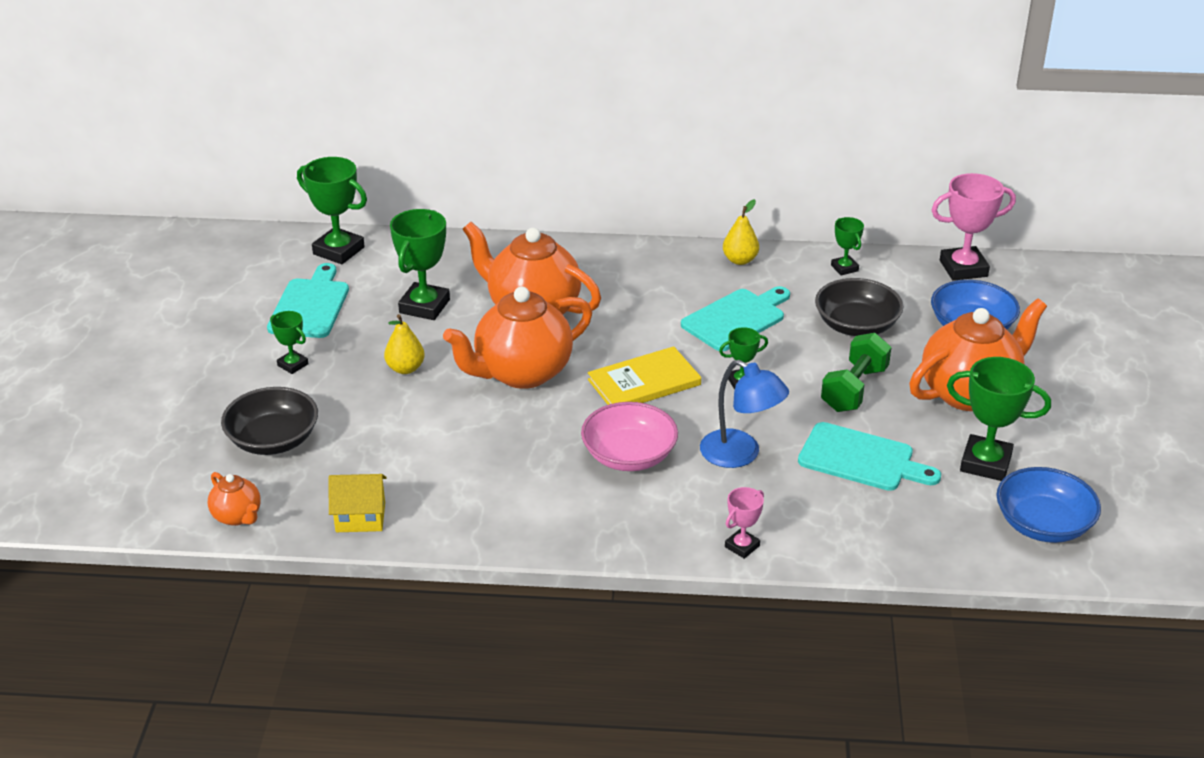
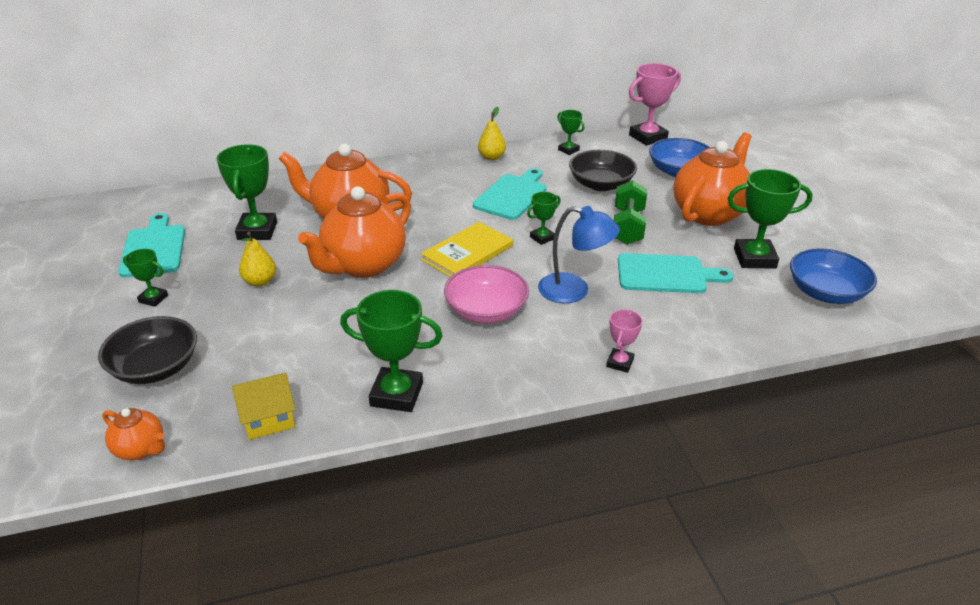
camera: 20 degrees left, 0 degrees up
(338, 251) = (165, 203): green trophy -> green trophy (396, 394)

